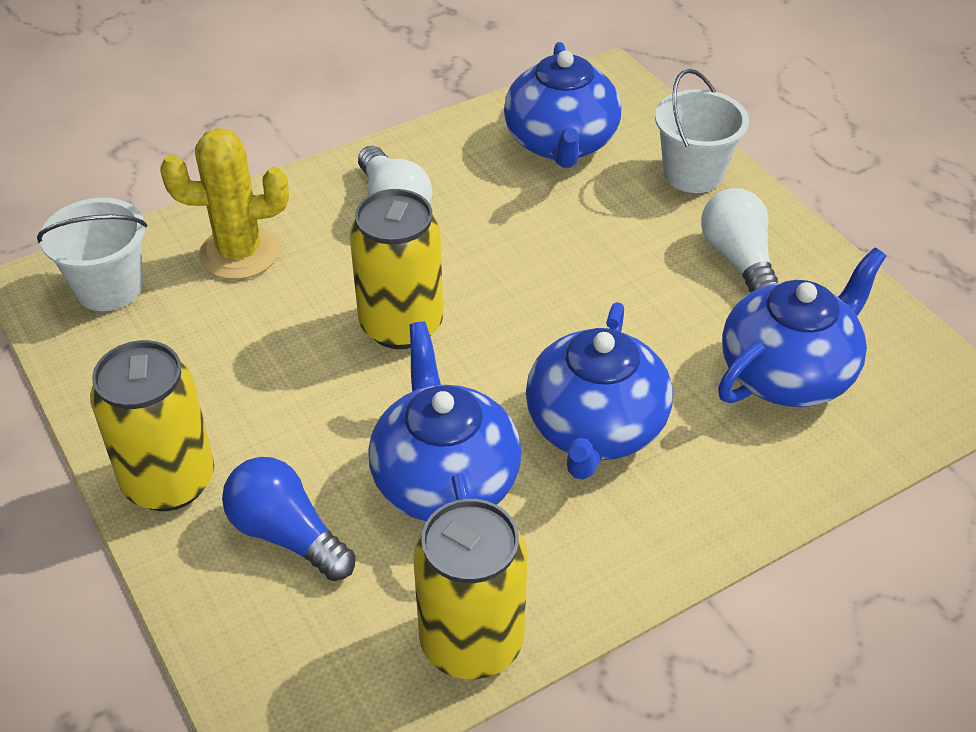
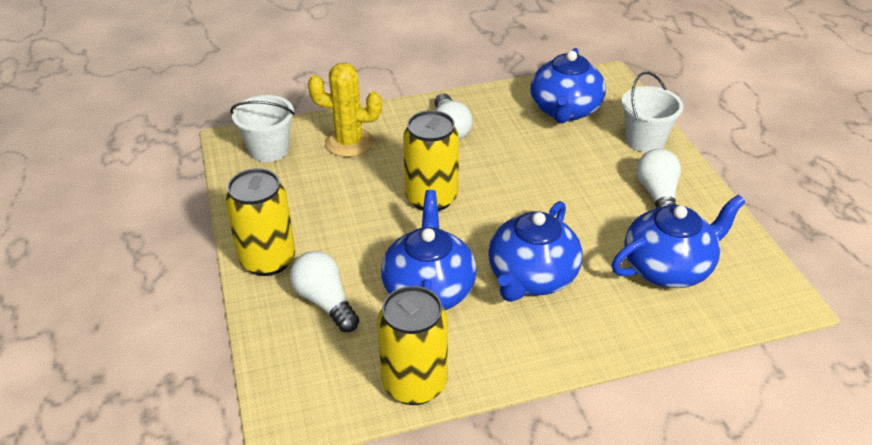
camera: 15 degrees right, 5 degrees down
(287, 534) = (325, 302): blue light bulb -> white light bulb

